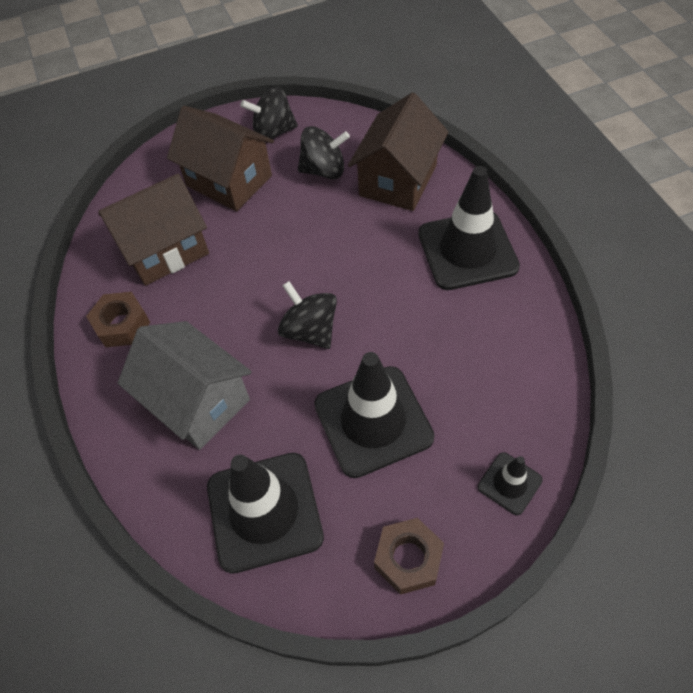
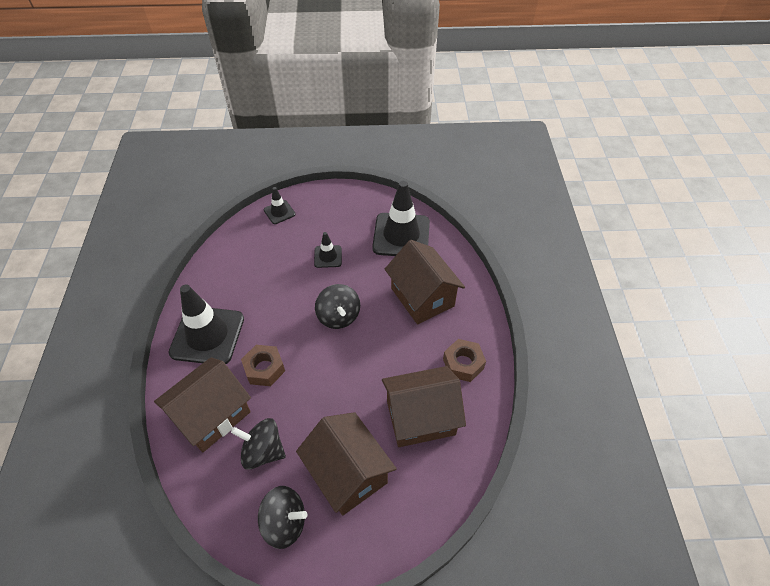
camera: 165 degrees left, 5 degrees down
(197, 401) = (422, 297): grey house -> brown house
(373, 421) = (328, 256): black traffic cone -> black traffic cone, size x0.48
(408, 559) = (342, 200): brown nut -> brown nut (264, 369)

